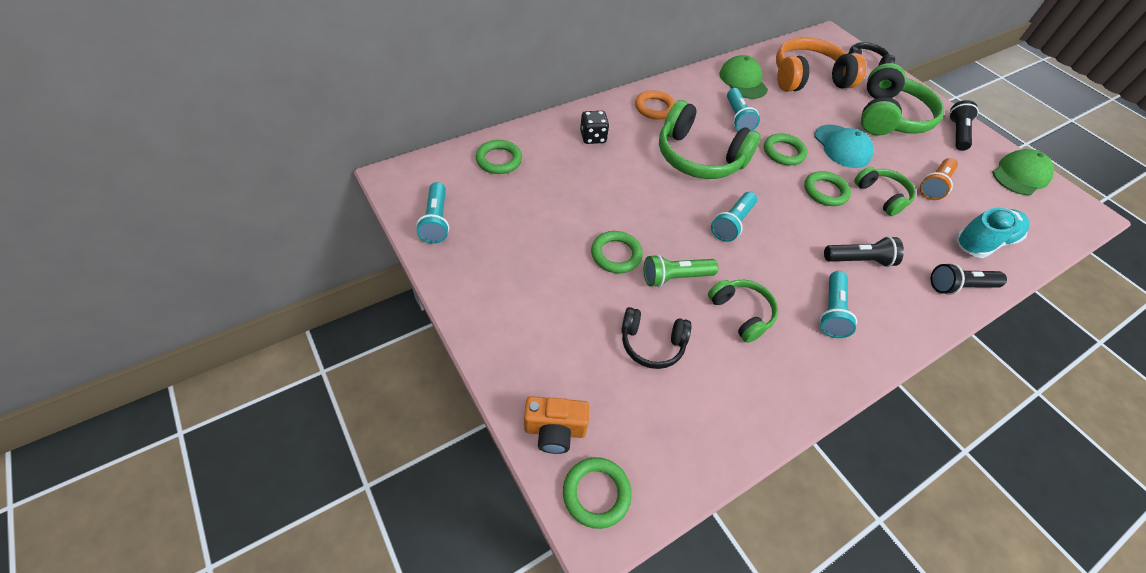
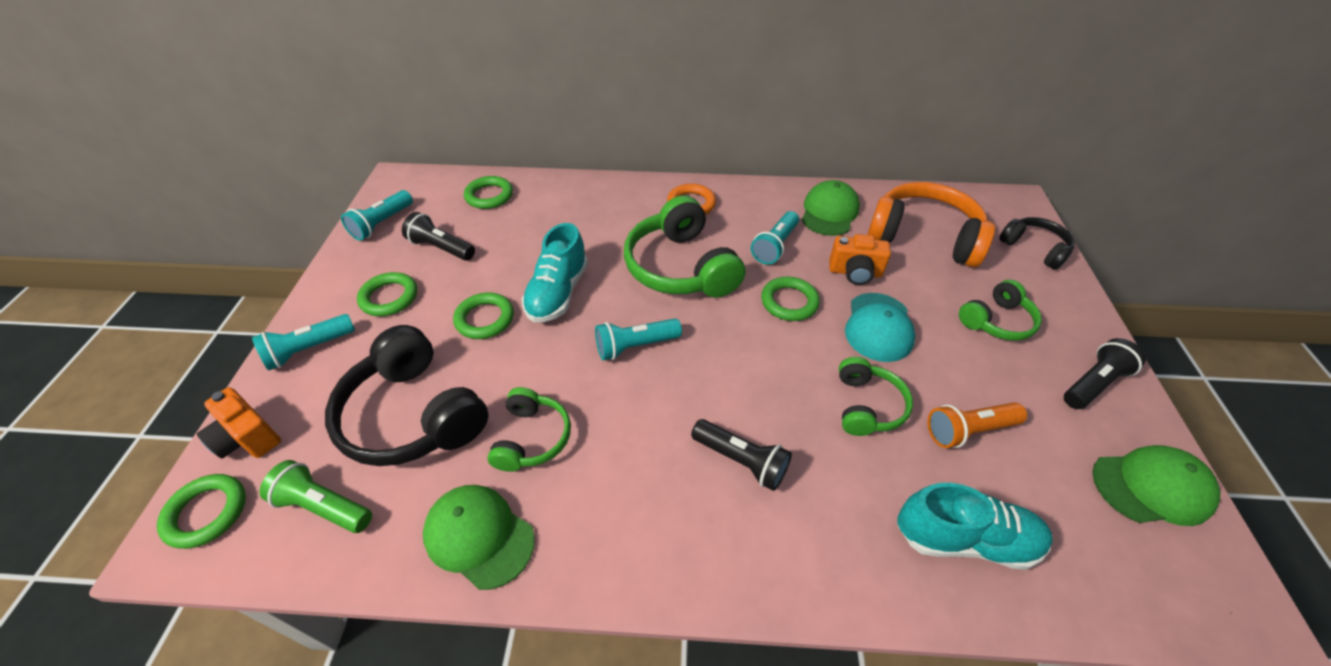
camera: 40 degrees right, 5 degrees down
(593, 137) = (595, 208): black dice -> none
(643, 212) = (558, 293): none -> turquoise shoe
(651, 343) = (414, 415): black headphones -> black headphones, size x1.78
(675, 277) = (511, 367): green flashlight -> green flashlight (324, 506)
(781, 386) = (479, 536): none -> green cap
(797, 117) = (855, 272): none -> orange camera
(825, 191) = (791, 365): green ring -> green ring (389, 297)
(831, 311) = (634, 496): turquoise flashlight -> turquoise flashlight (309, 349)
(889, 117) = (996, 321): green headphones -> green headphones, size x0.56
(959, 286) = (851, 571): black flashlight -> black flashlight (441, 248)

